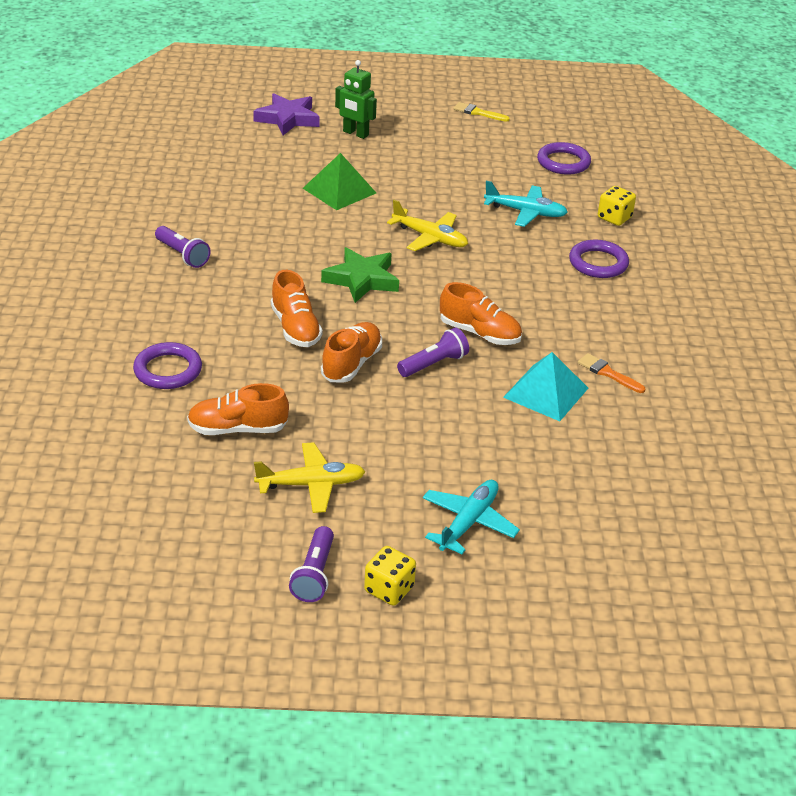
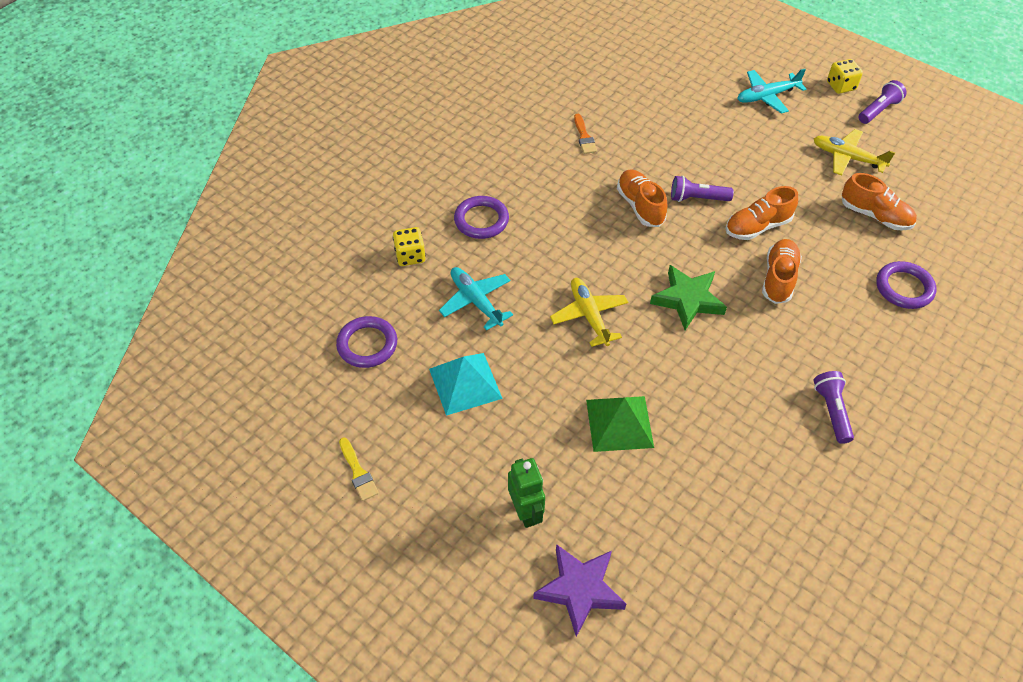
camera: 140 degrees left, 15 degrees up
(545, 392) = (640, 144): turquoise pyramid -> turquoise pyramid (465, 383)

